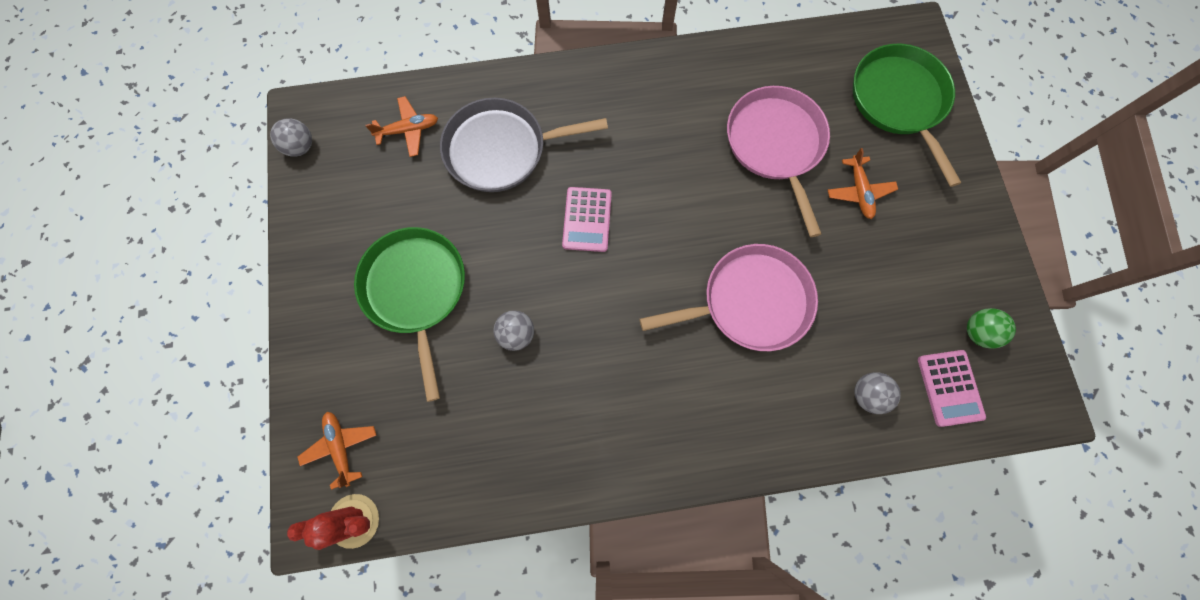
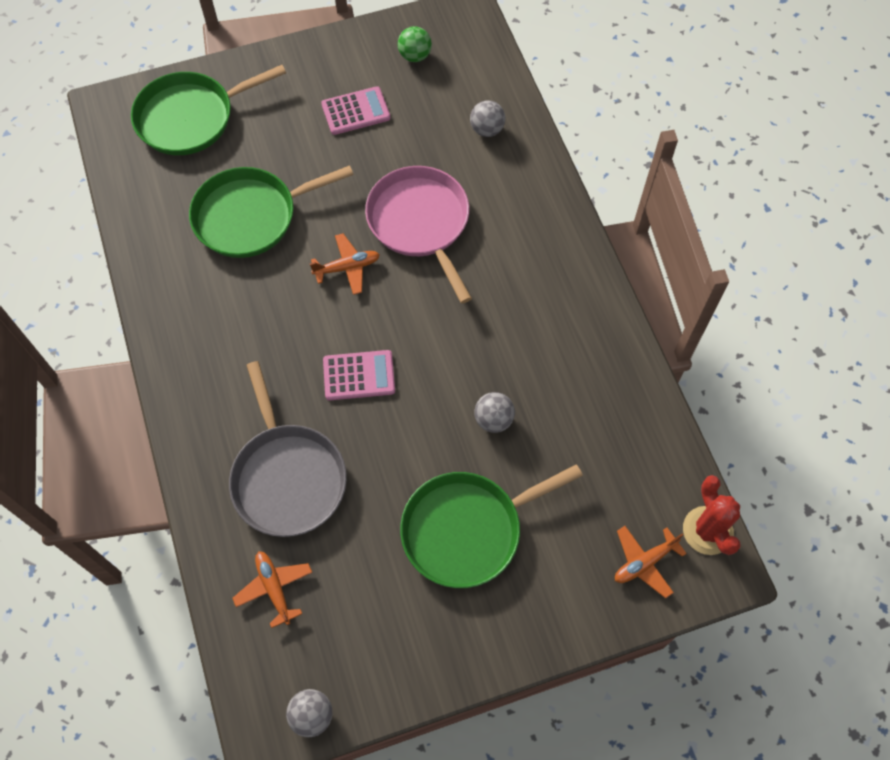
camera: 100 degrees left, 10 degrees down
(775, 144) = (250, 216): pink pan -> green pan
(859, 191) = (293, 145): orange plane -> orange plane (347, 267)
(949, 388) = (467, 74): pink calculator -> pink calculator (356, 111)

